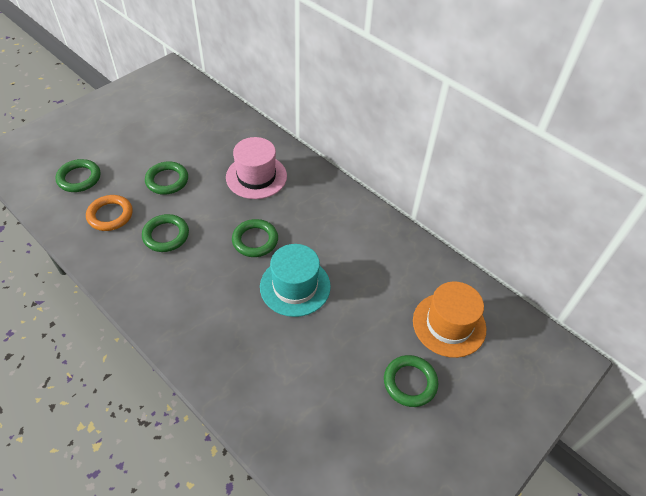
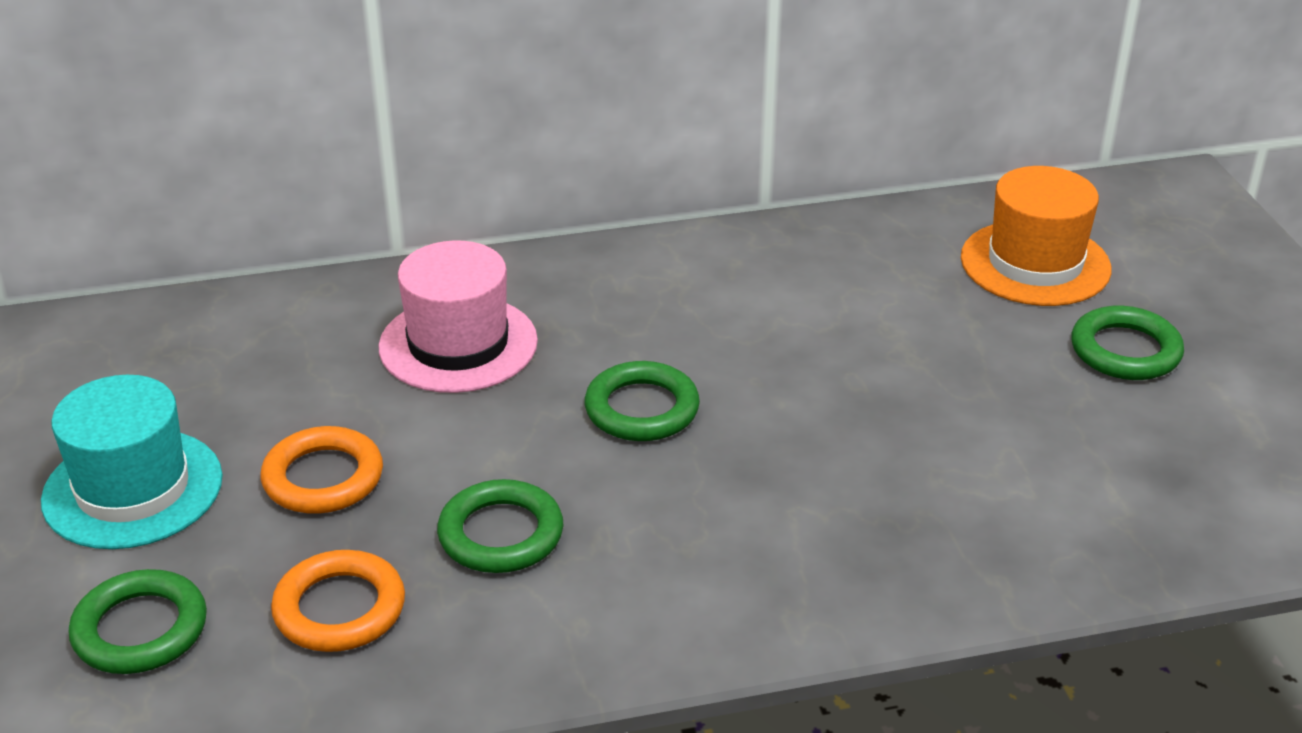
camera: 55 degrees left, 15 degrees down
(167, 180) = (323, 478): green ring -> orange ring
(295, 286) = (810, 400): turquoise hat -> turquoise hat (133, 489)

